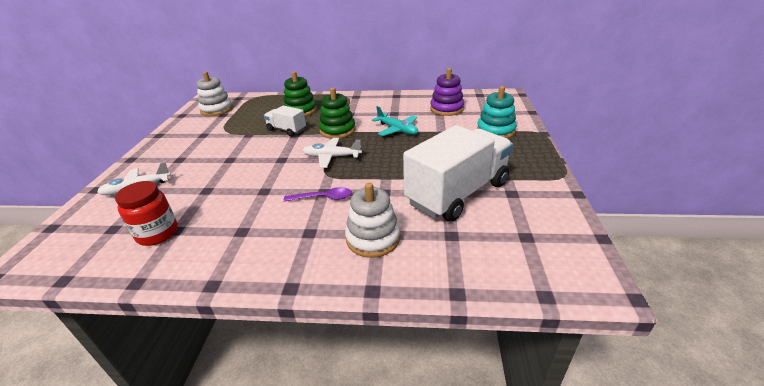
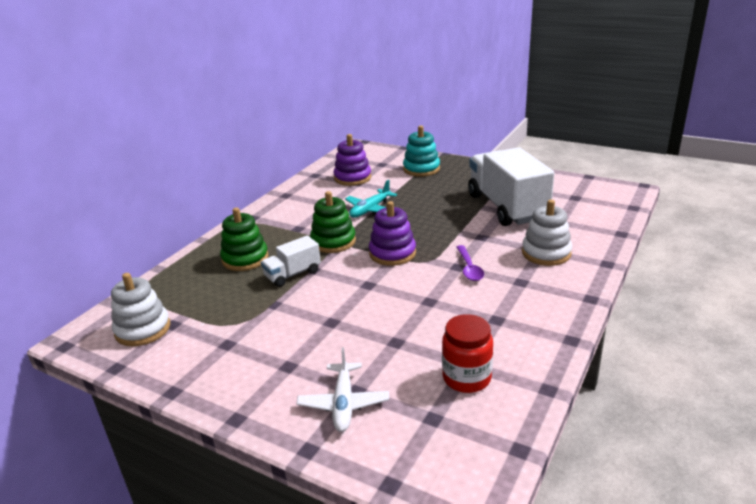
camera: 65 degrees left, 5 degrees down
(323, 198) = (469, 268): purple spoon -> purple spoon turned 150 degrees clockwise
(331, 157) = (392, 253): white plane -> purple stacking toy
(397, 130) = (370, 210): turquoise plane -> turquoise plane turned 150 degrees clockwise

